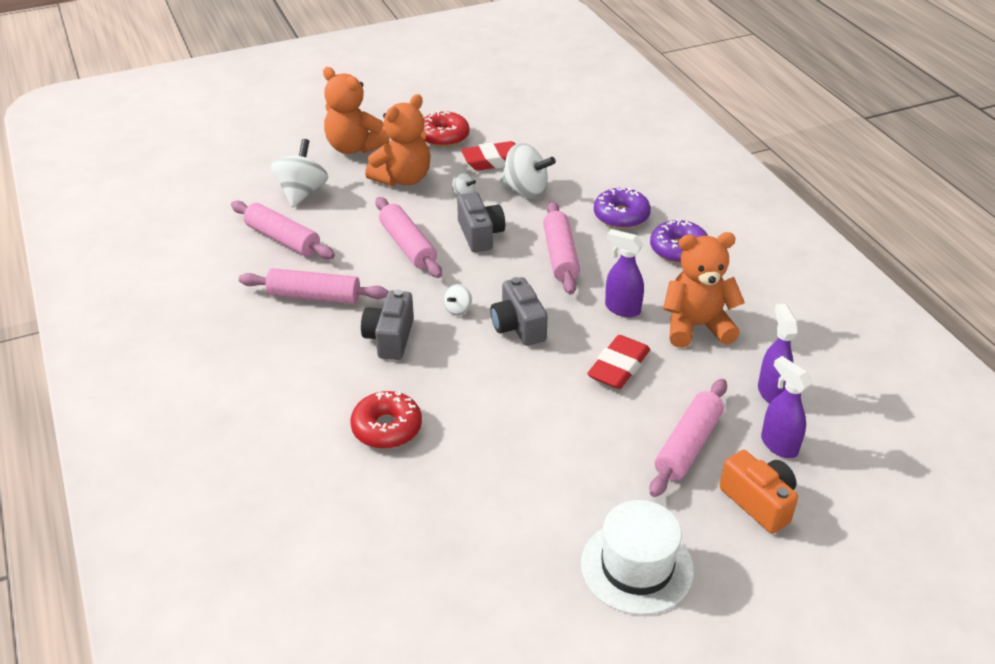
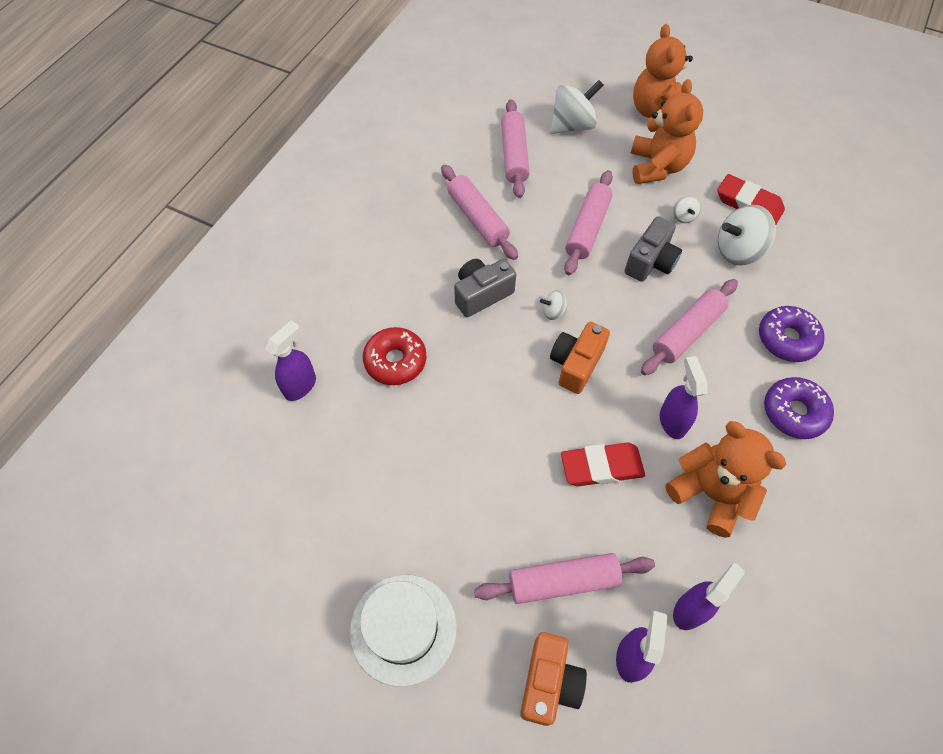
camera: 50 degrees right, 20 degrees up
(333, 506) = (300, 386): none -> purple spray bottle
(403, 178) = (657, 167): orange teddy bear -> orange teddy bear turned 90 degrees counterclockwise
(444, 136) = (737, 151): red donut -> none
(518, 326) = (576, 364): grey camera -> orange camera
(525, 190) = (738, 251): white spinning top -> white spinning top turned 90 degrees clockwise

